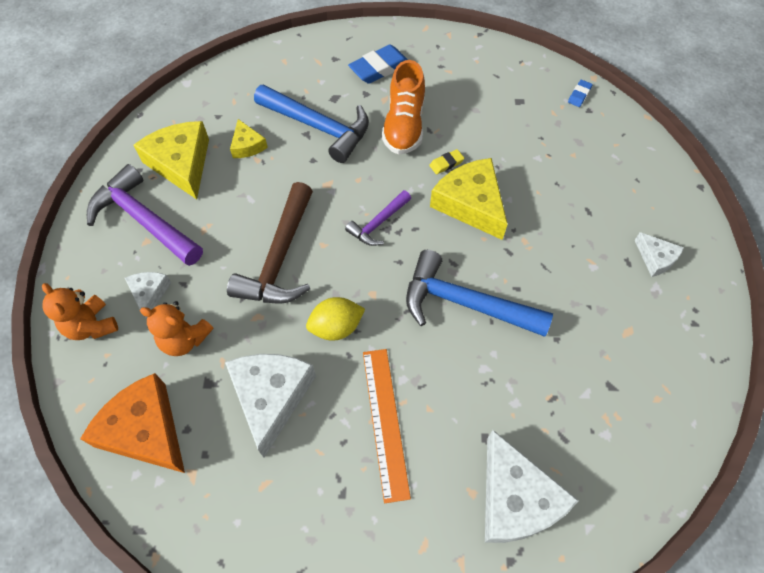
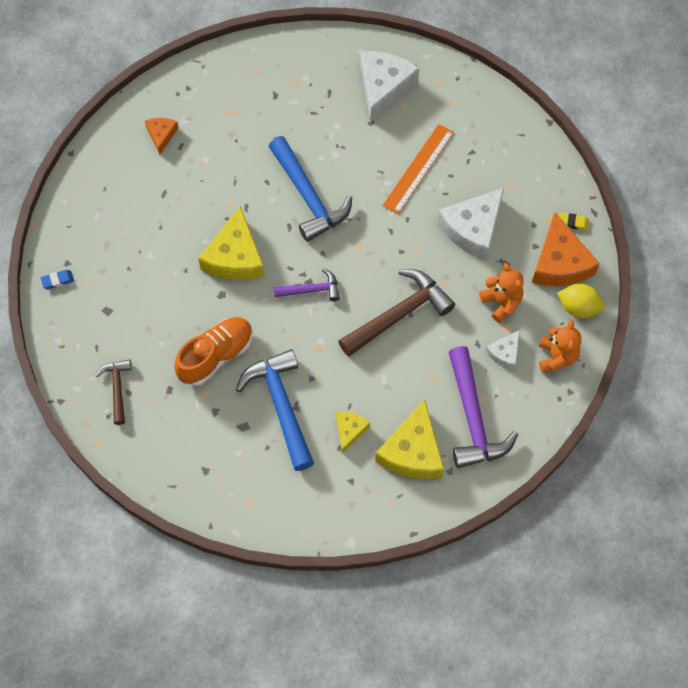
camera: 140 degrees left, 5 degrees up
(336, 327) = (401, 240): yellow lemon -> yellow lemon (578, 307)
(379, 68) = (179, 429): blue eraser -> none
(446, 163) = (218, 300): yellow eraser -> yellow eraser (573, 222)
(451, 63) = (117, 388): none -> brown hammer
(656, 258) = (161, 135): white cheese -> orange cheese

